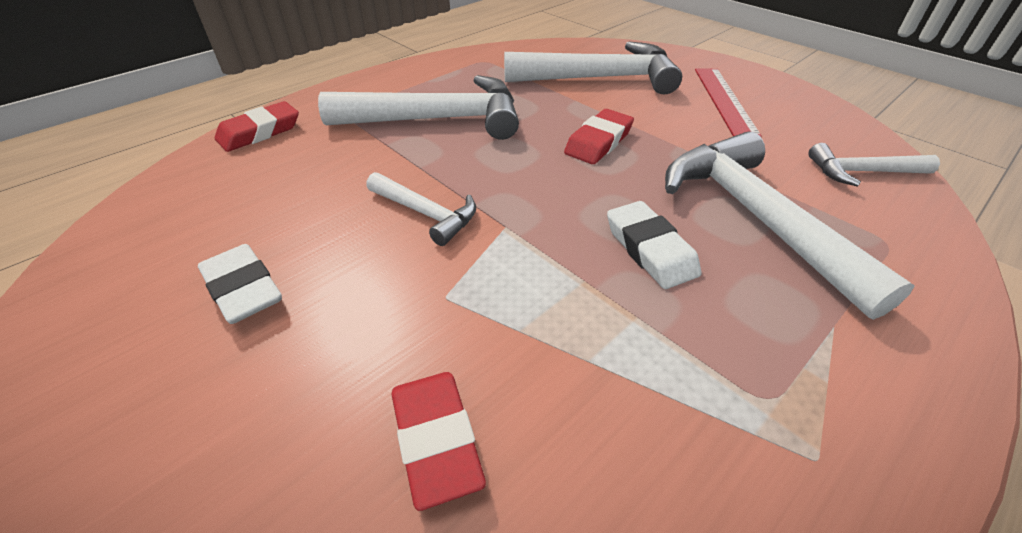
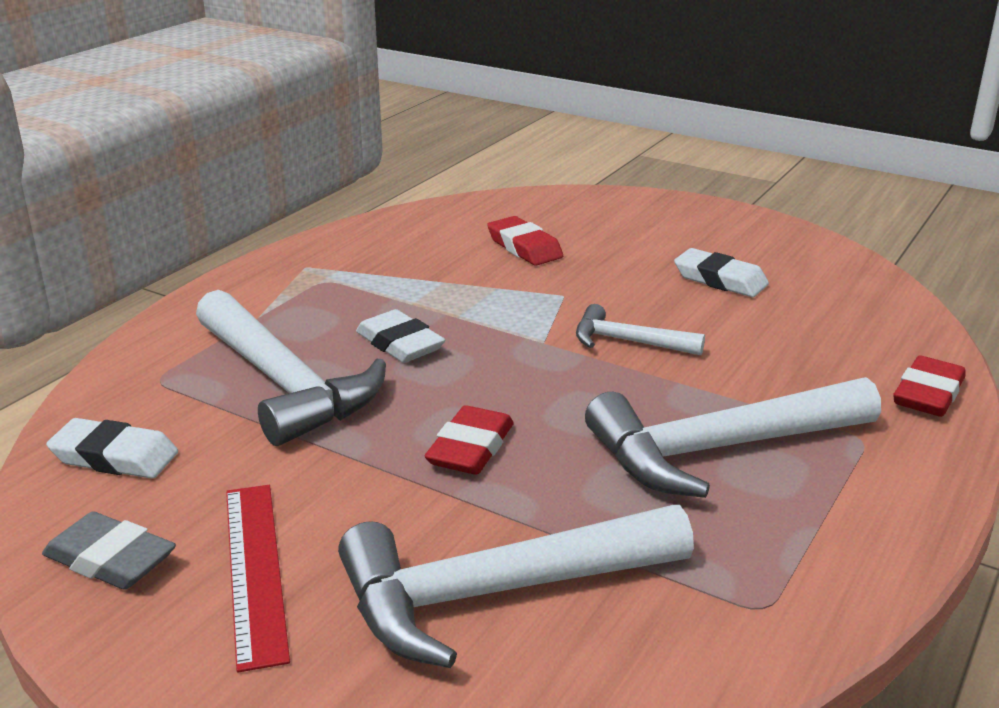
camera: 165 degrees right, 15 degrees down
(810, 114) = (110, 559): none -> grey eraser
(862, 172) = (115, 457): white hammer -> white eraser

